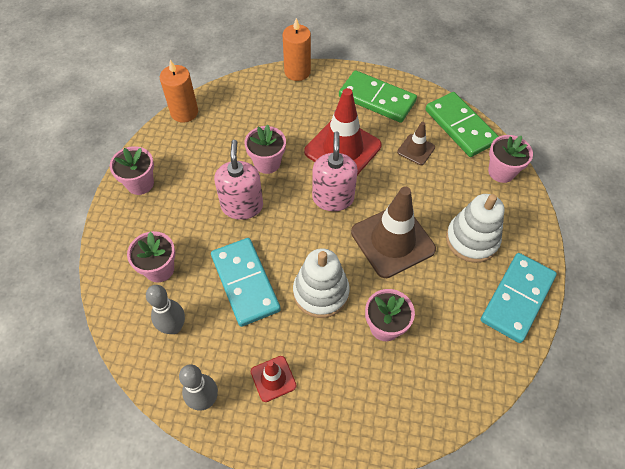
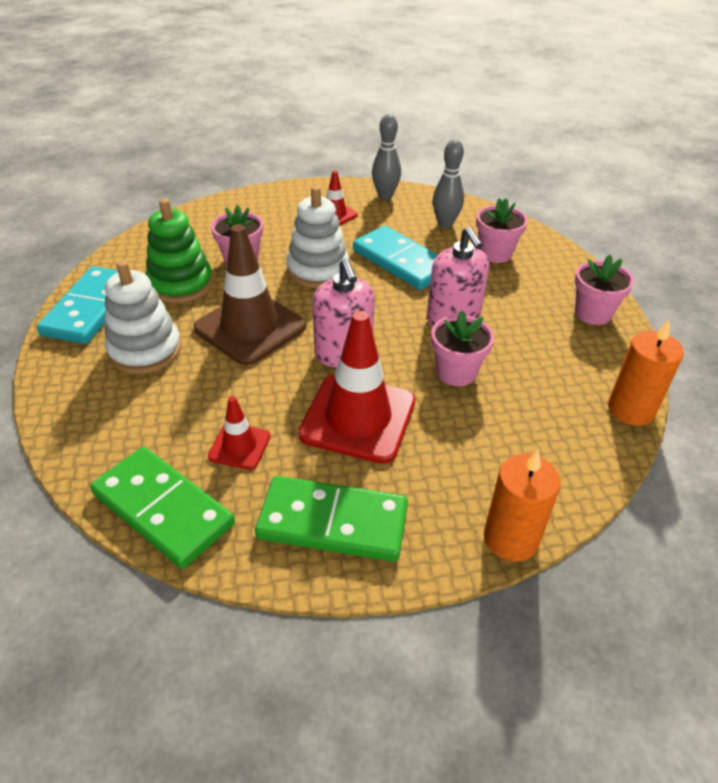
camera: 160 degrees right, 15 degrees down
(416, 150) = (239, 446): brown traffic cone -> red traffic cone
(442, 308) = (181, 284): none -> green stacking toy
(501, 172) = (92, 447): pink flower pot -> none

